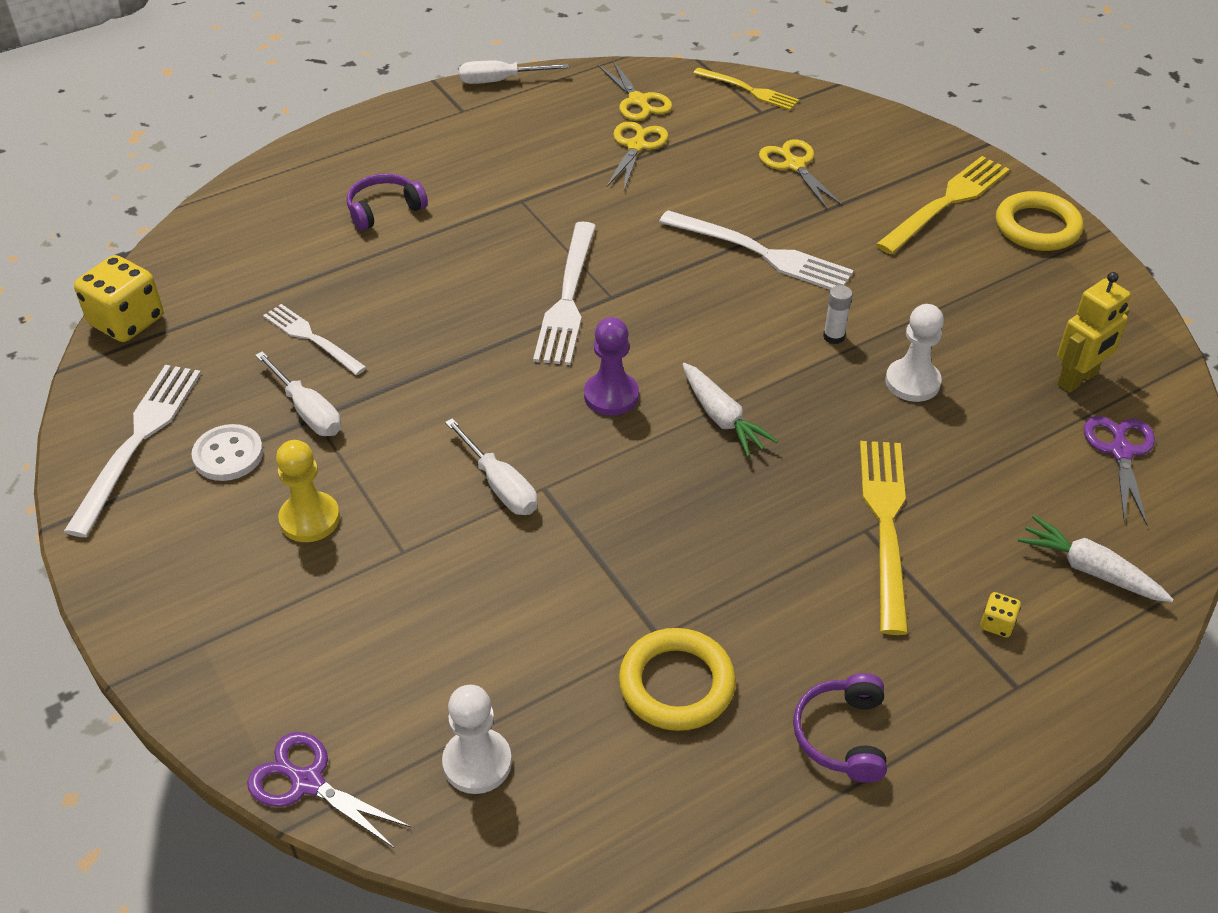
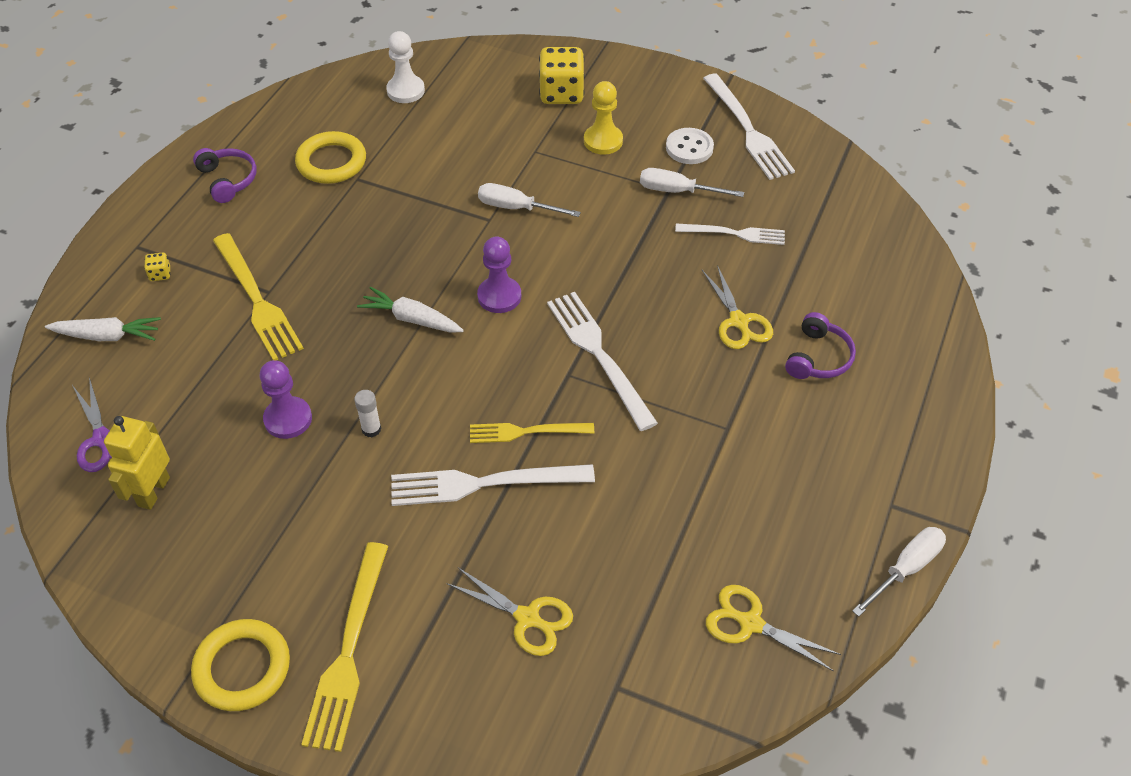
camera: 145 degrees right, 5 degrees up
(127, 321) = (859, 185): yellow dice -> yellow dice (561, 93)
(308, 782) = (476, 52): purple scissors -> none
(636, 146) = (693, 553): yellow scissors -> yellow scissors (738, 321)
(749, 90) = (655, 717): yellow fork -> yellow fork (526, 432)
(912, 382) = (288, 419): white pawn -> purple pawn

